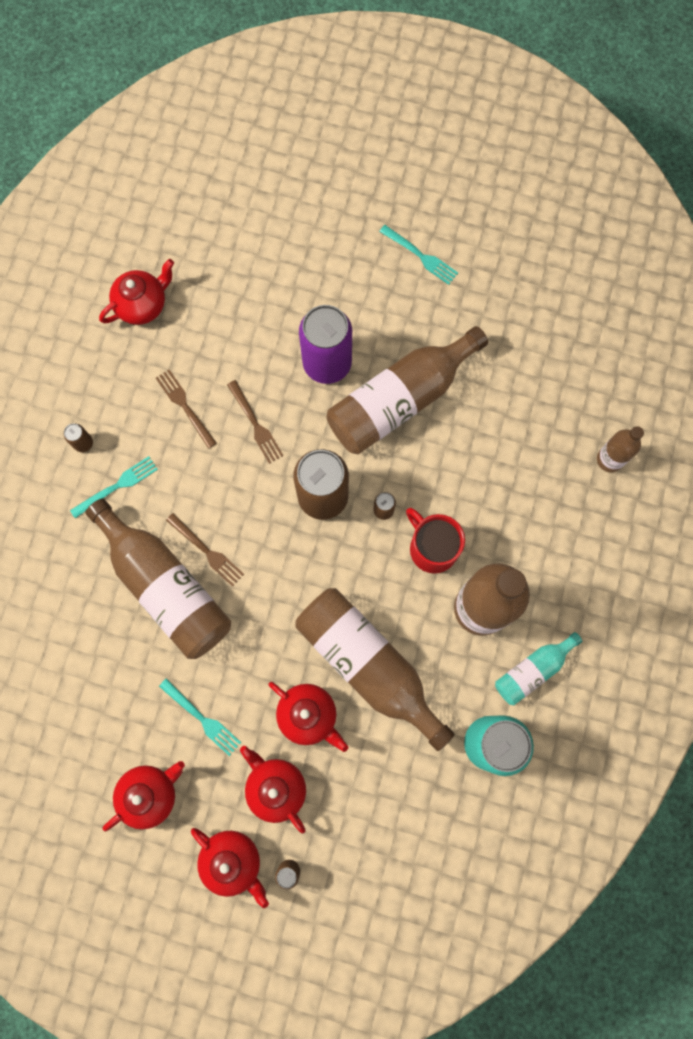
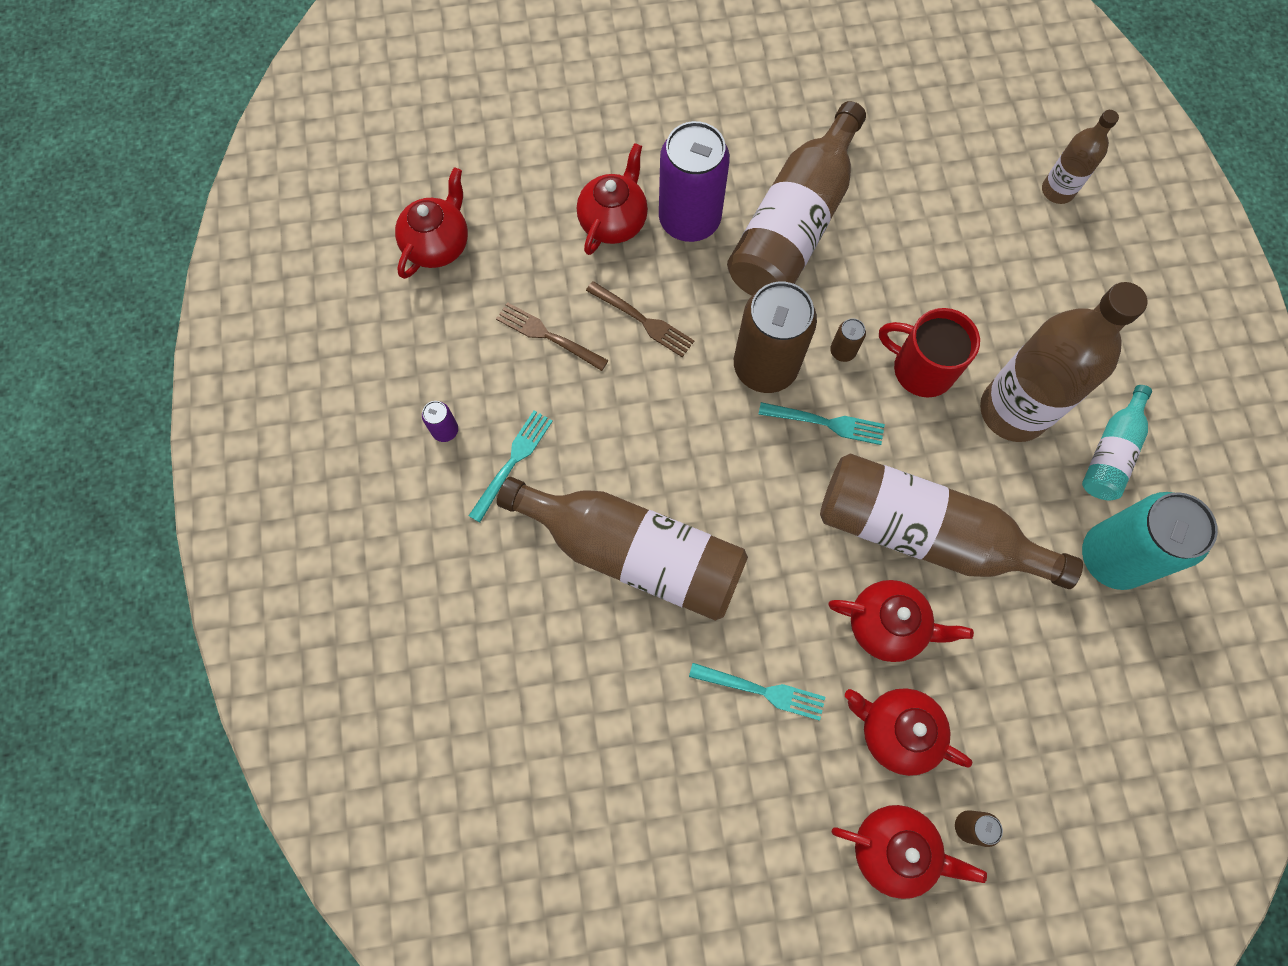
camera: 25 degrees left, 5 degrees down
(83, 443) = (445, 430): brown can -> purple can
(150, 793) = (747, 816): red teapot -> red teapot (613, 221)
(207, 551) = (662, 489): brown fork -> none
(420, 256) = (731, 66): turquoise fork -> turquoise fork (826, 423)

